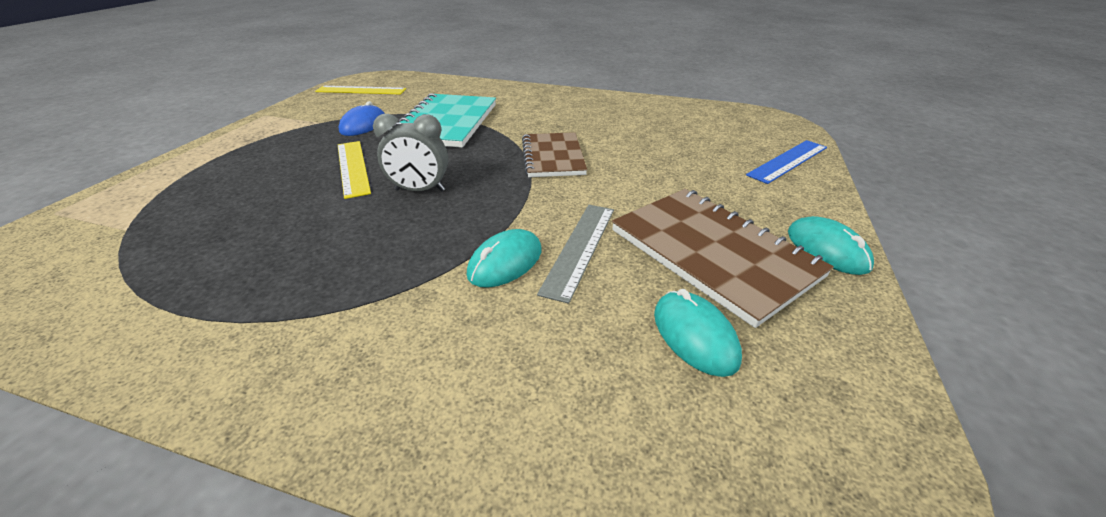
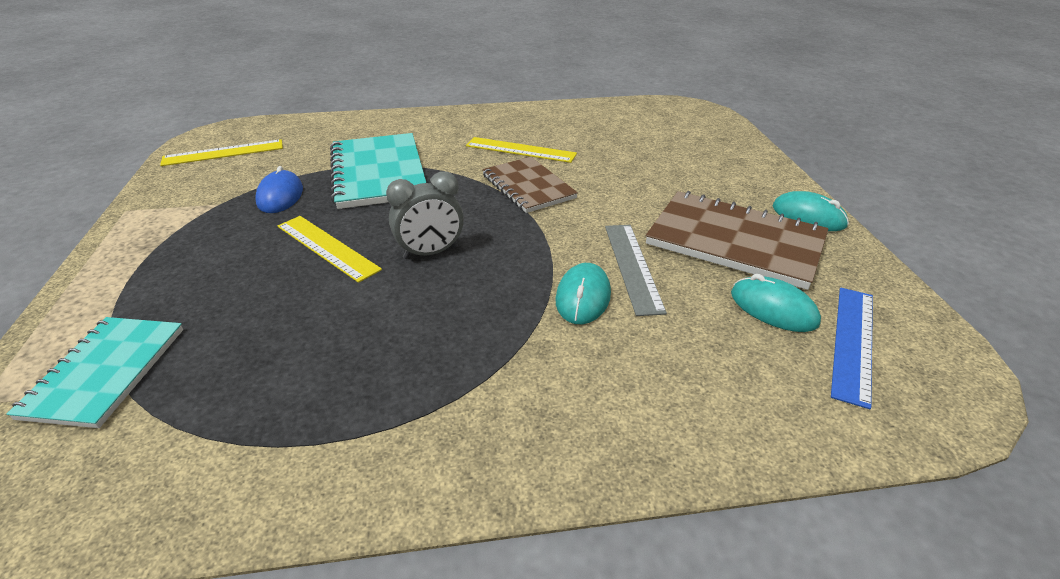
camera: 25 degrees left, 0 degrees up
(130, 215) = (105, 372): none -> turquoise notebook
(576, 127) = (520, 150): none -> yellow ruler
(788, 161) = (728, 146): blue ruler -> blue ruler (853, 342)

